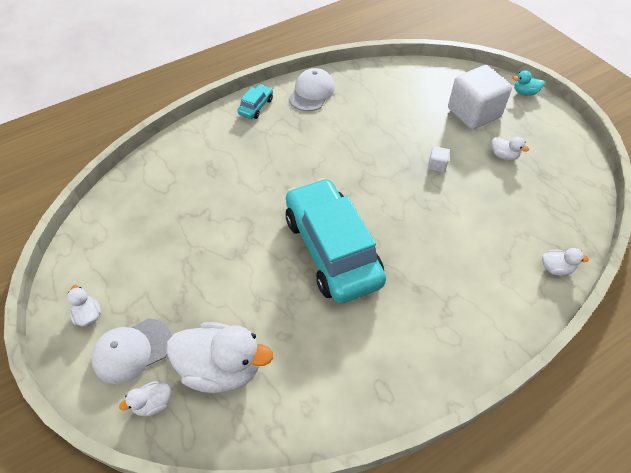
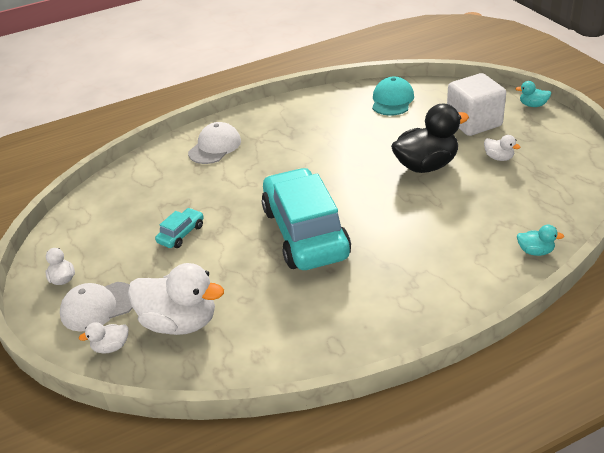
camera: 10 degrees right, 15 degrees down
(256, 106) = (250, 119): turquoise car -> turquoise car (181, 234)
(312, 92) = (308, 107): white cap -> white cap (215, 147)
(392, 85) = (392, 100): none -> turquoise cap
(437, 165) = (426, 165): white cube -> black duck
(555, 268) = (535, 251): white duck -> turquoise duck

